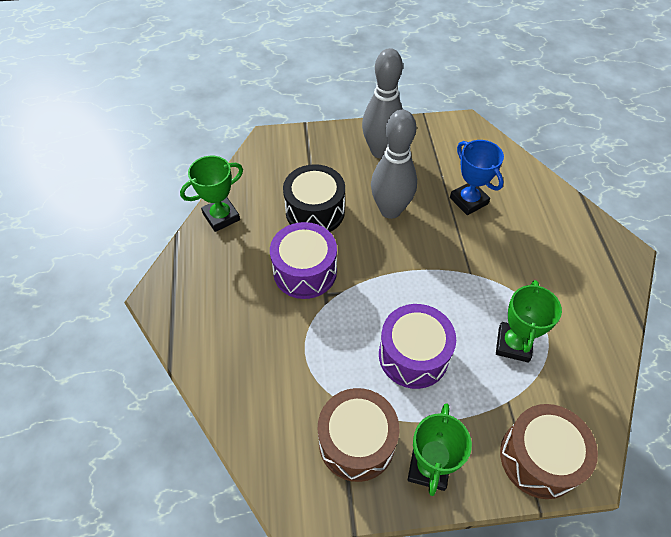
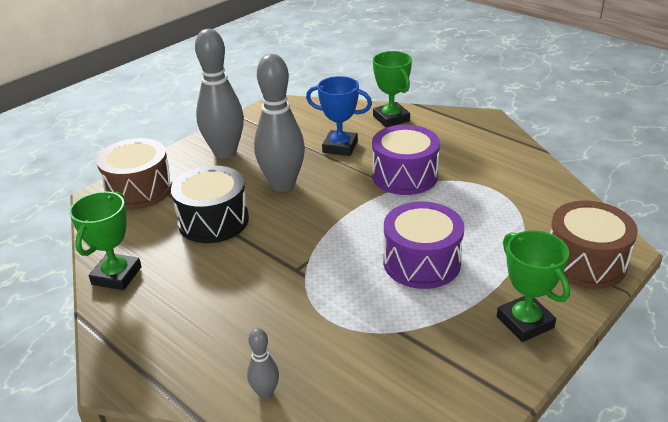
camera: 40 degrees left, 20 degrees down
(217, 375) = (265, 393): none -> grey bowling pin
(305, 271) = (256, 265): purple drum -> purple drum (404, 176)
(356, 442) = (451, 347): brown drum -> brown drum (139, 190)
(513, 344) = (483, 210): green trophy -> green trophy (391, 118)

